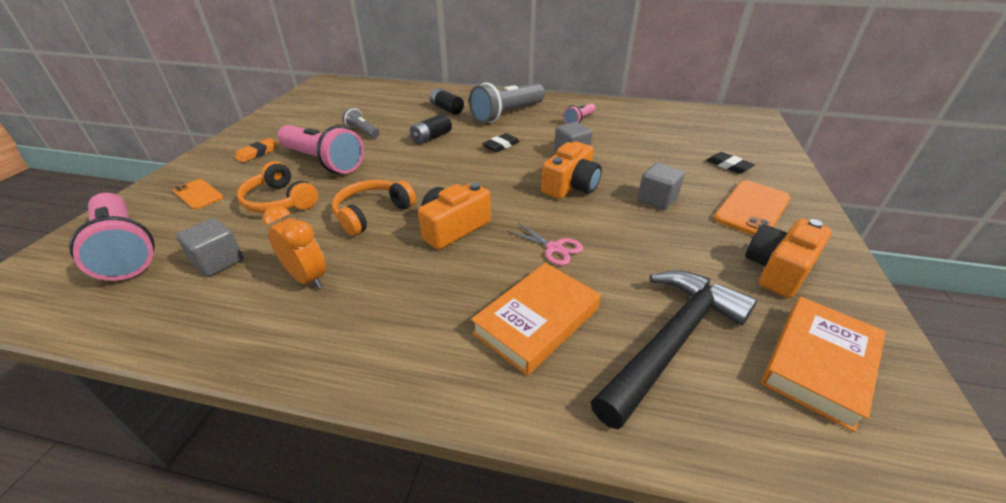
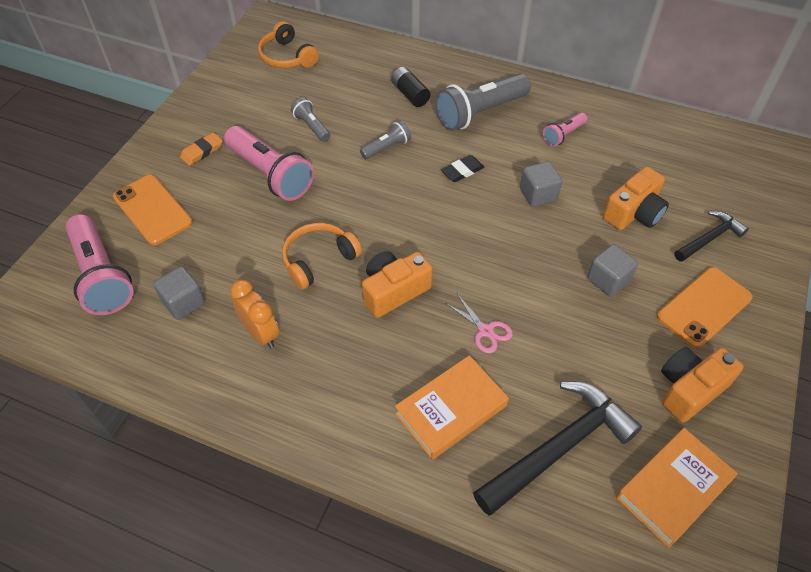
camera: 10 degrees right, 15 degrees up
(198, 194) = (152, 210): orange phone -> orange phone, size x1.65
(280, 201) = (230, 230): orange headphones -> orange headphones (287, 57)
(431, 138) = (387, 147): black battery -> grey flashlight
(571, 186) = (523, 247): orange camera -> orange camera (634, 213)
(728, 165) = (709, 238): black eraser -> black hammer

